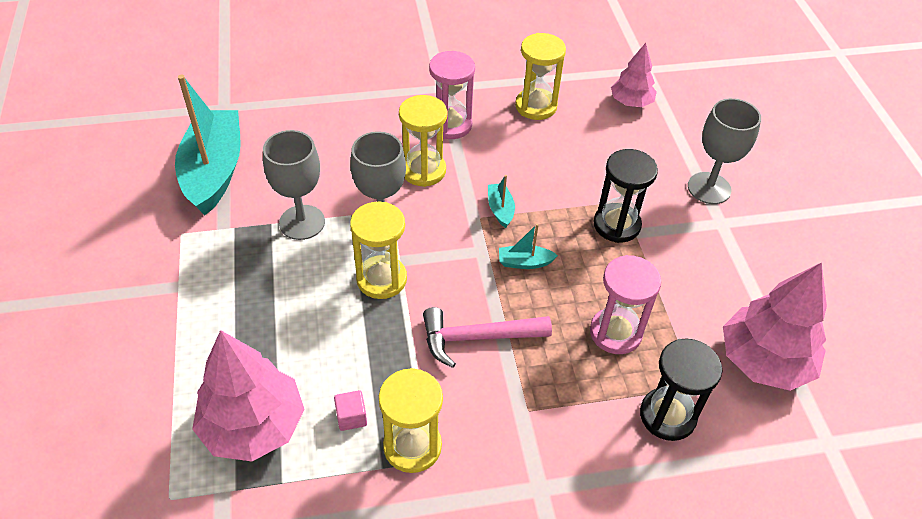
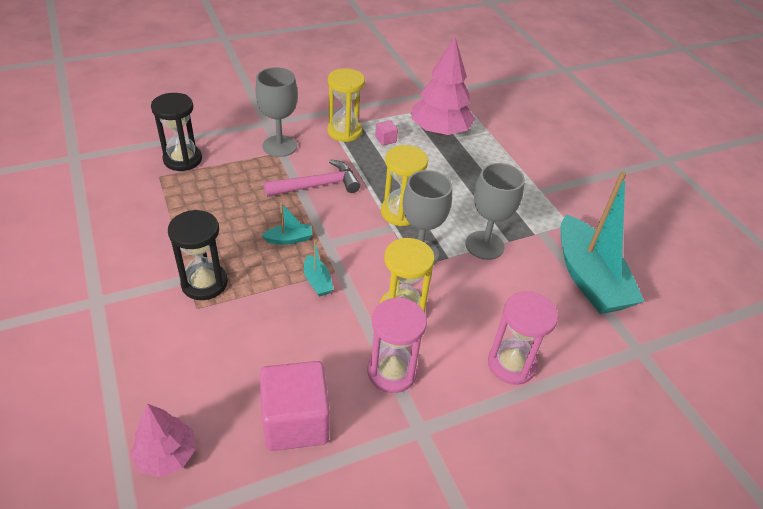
camera: 165 degrees right, 5 degrees down
(536, 106) = (295, 421): yellow hourglass -> pink cube
(615, 332) = (214, 200): pink hourglass -> pink hourglass (511, 364)
(709, 188) = (96, 338): grey goblet -> grey goblet (279, 146)
(764, 361) = (100, 195): pink tree -> none

